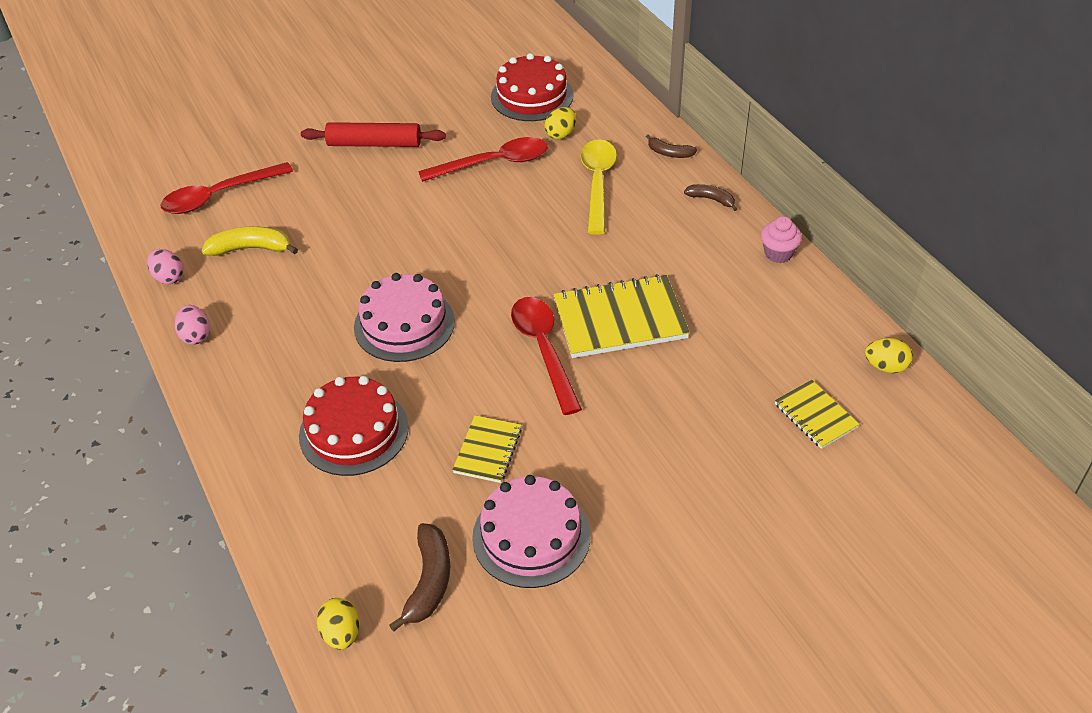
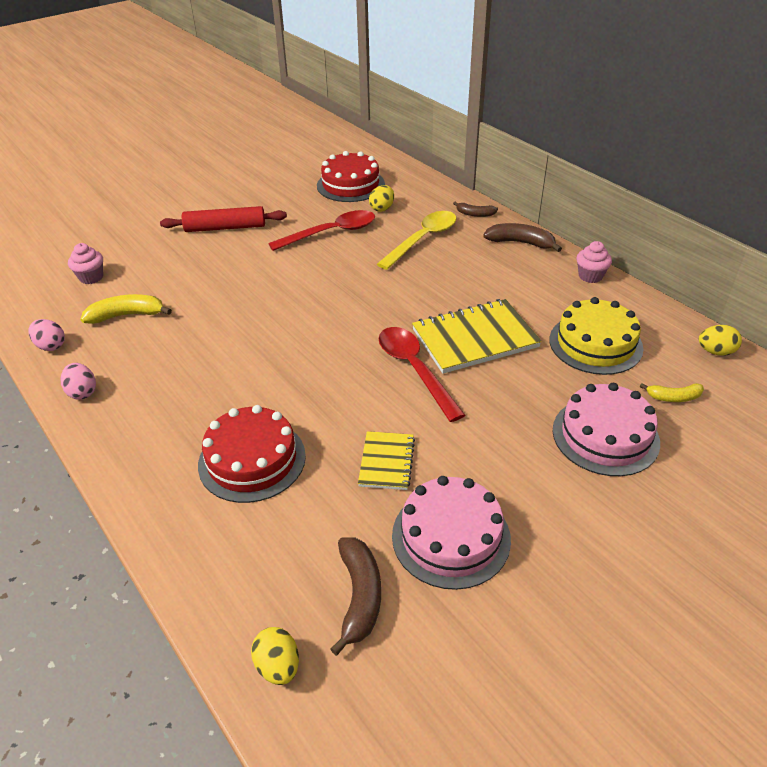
camera: 10 degrees left, 5 degrees down
(218, 196) = (91, 277): red spoon -> pink cupcake
(404, 324) = (281, 362): pink cake -> pink cake (605, 436)
(598, 183) = (423, 239): yellow spoon -> yellow spoon turned 45 degrees clockwise
(711, 199) = (520, 243): brown banana -> brown banana, size x1.61
(752, 341) = (595, 343): none -> yellow cake
(815, 416) = (673, 397): yellow notebook -> yellow banana

